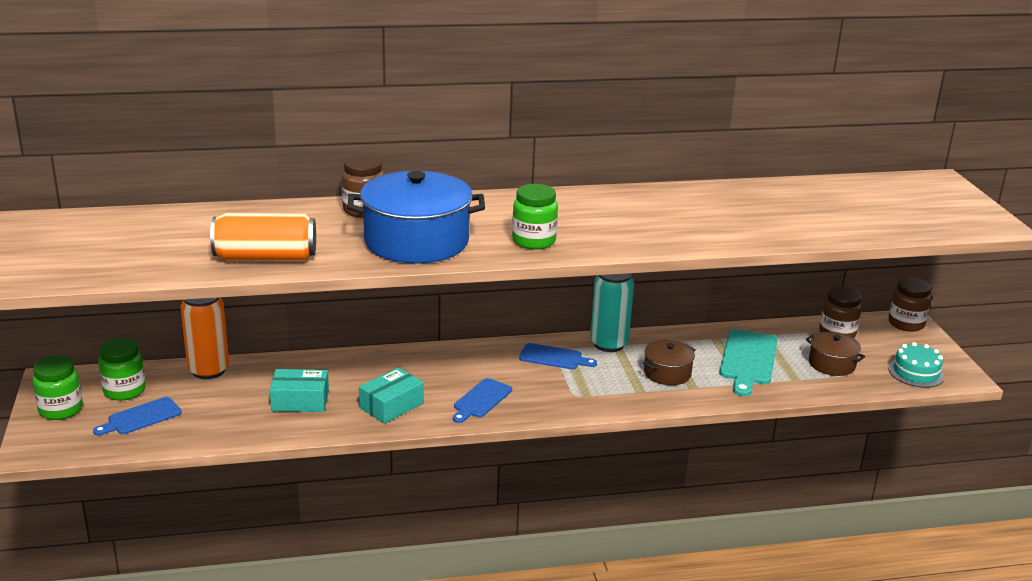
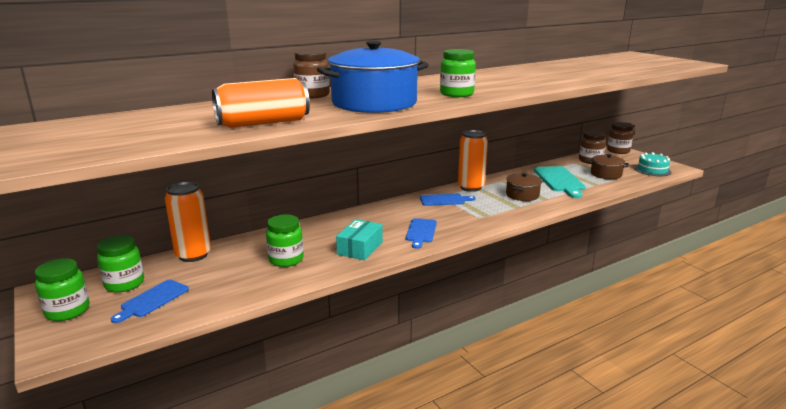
camera: 20 degrees left, 5 degrees down
(300, 401) = (286, 259): turquoise box -> green jar
(609, 344) = (471, 187): turquoise can -> orange can

